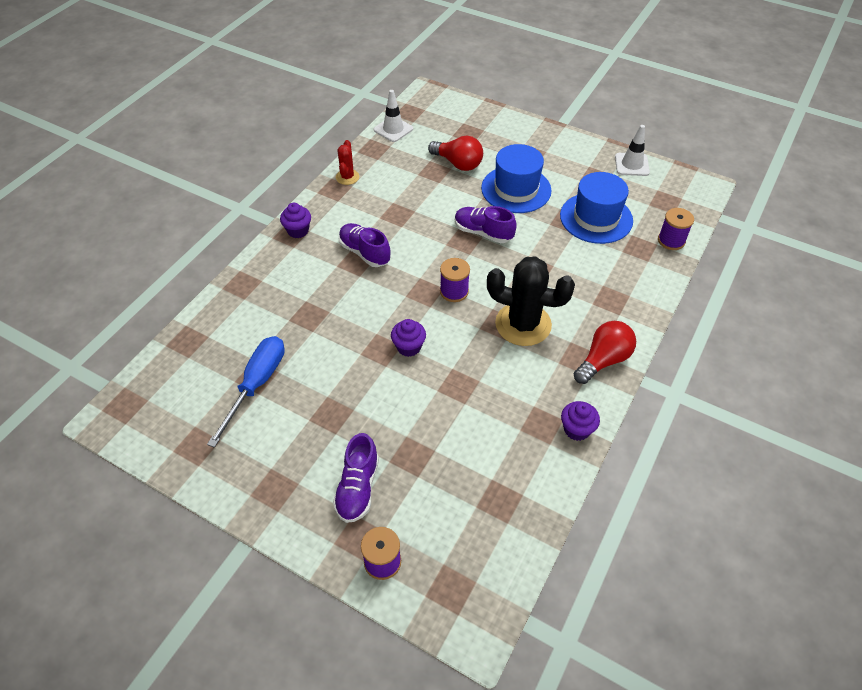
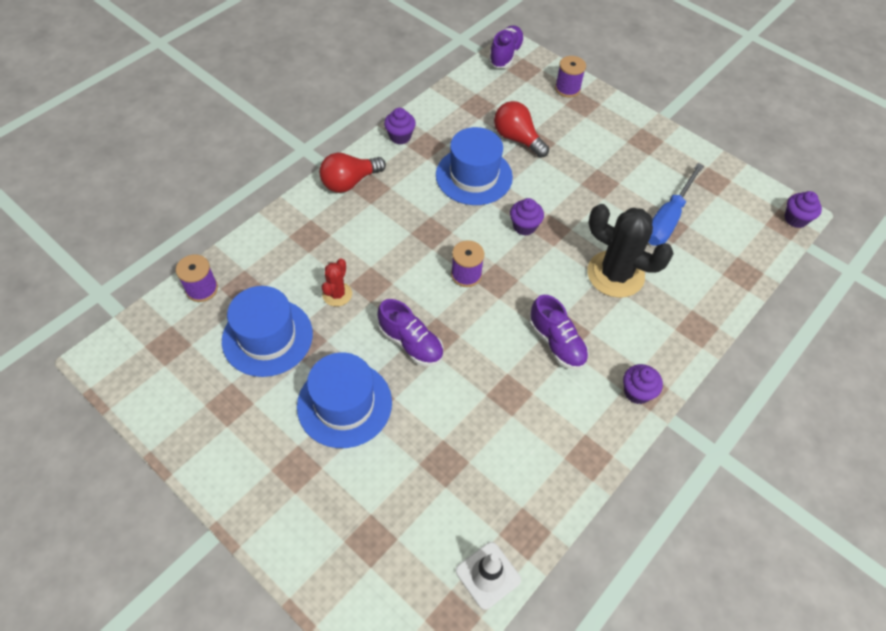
camera: 170 degrees left, 5 degrees up
(110, 413) = (795, 219): none -> purple cupcake
(347, 177) = (569, 477): red cactus -> red cactus (337, 294)
(358, 488) = (581, 130): purple shoe -> purple shoe (505, 55)
(458, 163) = (406, 471): red light bulb -> red light bulb (517, 139)
(475, 394) = (474, 176): none -> blue hat
(523, 324) = (408, 227): black cactus -> black cactus (615, 274)
(632, 164) = (167, 416): white traffic cone -> none

